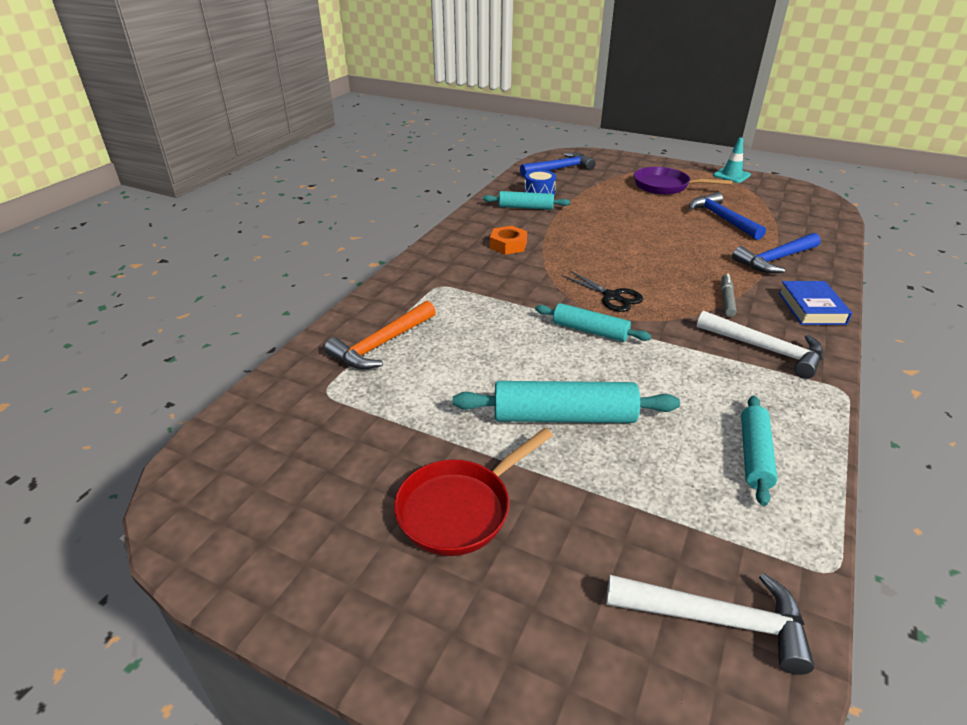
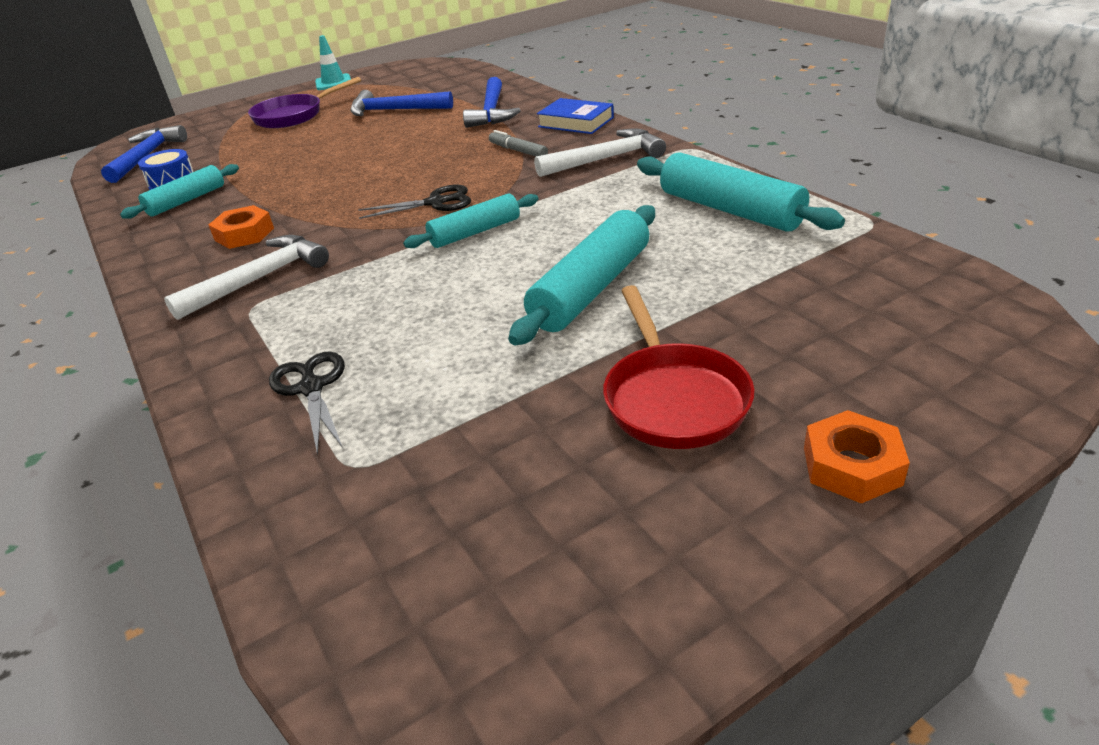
camera: 55 degrees left, 0 degrees up
(382, 344) = (311, 387): orange hammer -> black scissors
(436, 641) = (852, 466): none -> orange nut
(716, 619) = (897, 290): white hammer -> white hammer (259, 279)
(754, 455) = (729, 210): turquoise rolling pin -> turquoise rolling pin, size x1.57

